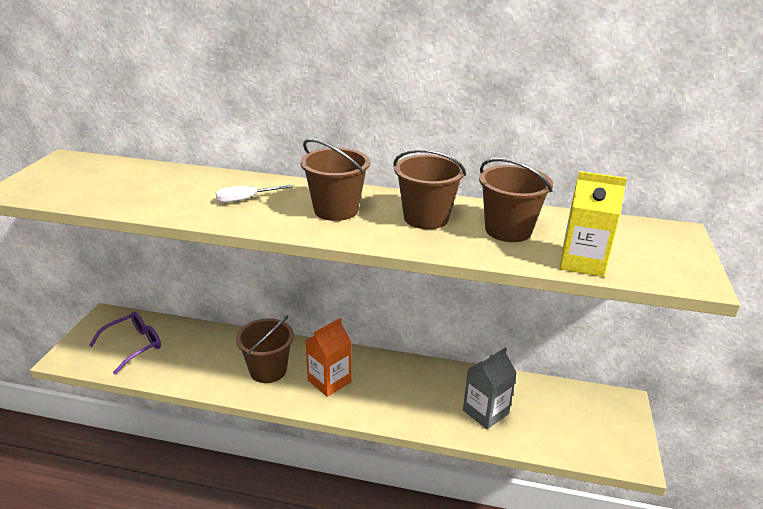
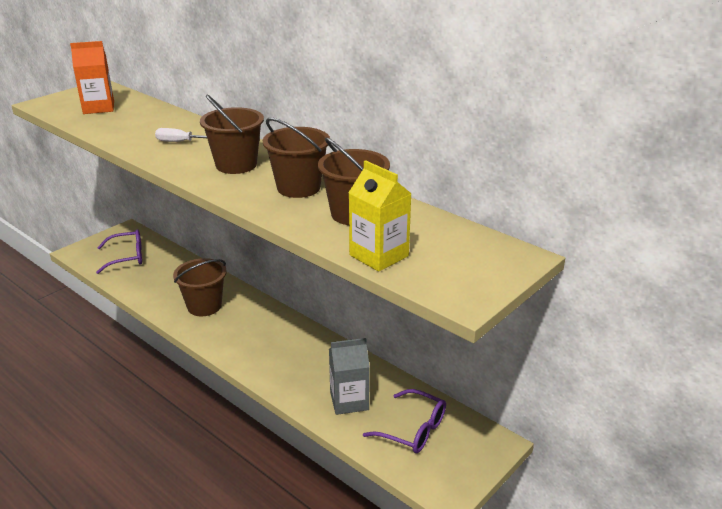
camera: 30 degrees right, 0 degrees up
(329, 381) = (243, 330): orange carton -> orange carton (98, 108)
(558, 417) = (413, 430): none -> purple glasses

